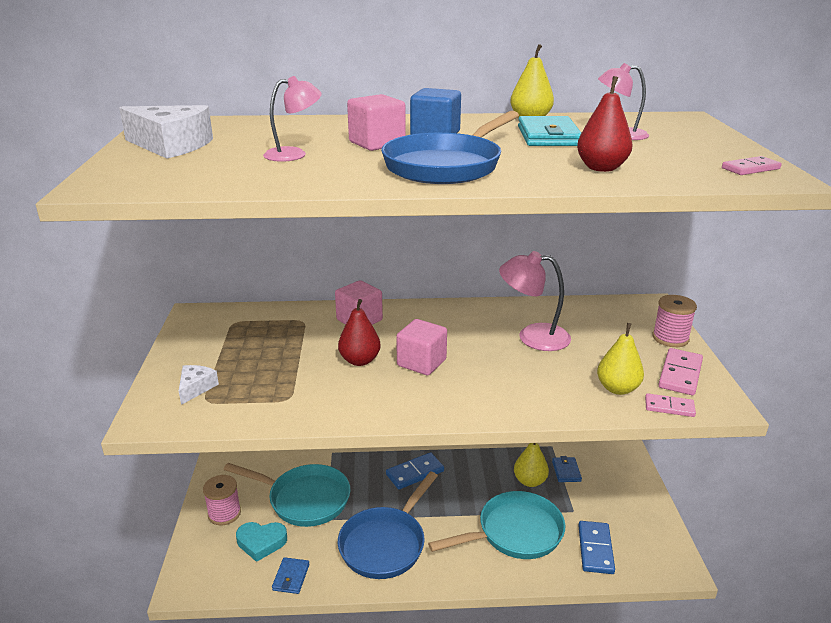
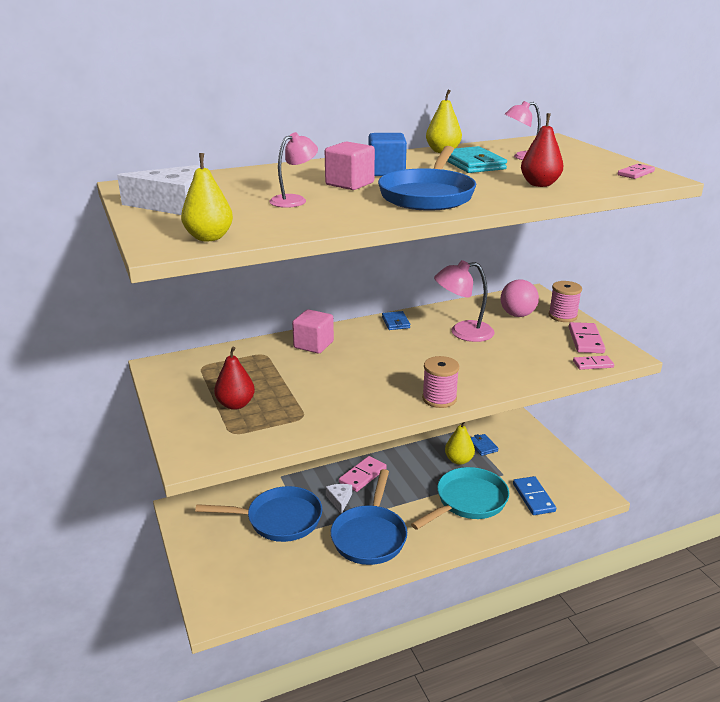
camera: 20 degrees left, 0 degrees up
(196, 388) = (214, 425): white cheese -> white cheese (339, 500)
(224, 513) = (212, 549): pink spool -> pink spool (439, 399)
(261, 542) = (261, 563): turquoise heart -> none
(291, 577) = (305, 582): blue wallet -> blue wallet (395, 322)
(304, 499) = (279, 519): turquoise pan -> blue pan
(359, 360) = (339, 376): red pear -> red pear (235, 404)
(415, 473) = (362, 475): blue domino -> pink domino
(421, 363) = (391, 368): pink cube -> none
(613, 327) = (517, 315): none -> pink ball
(617, 388) = (550, 358): yellow pear -> yellow pear (209, 237)

